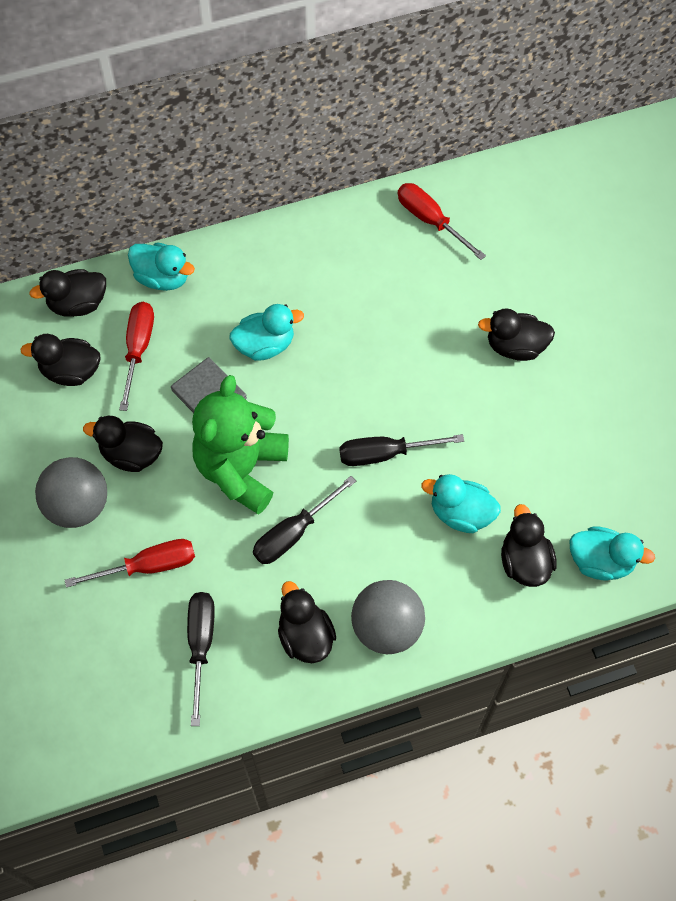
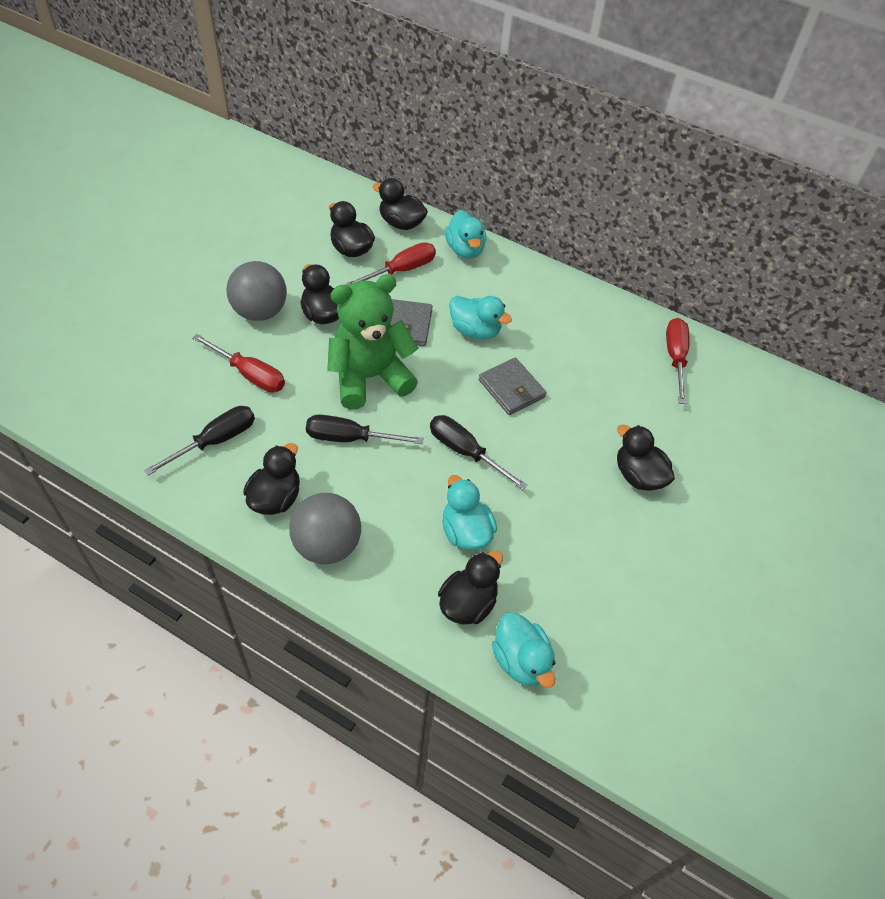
camera: 45 degrees right, 10 degrees down
(352, 368) = (511, 389): none -> grey wallet

